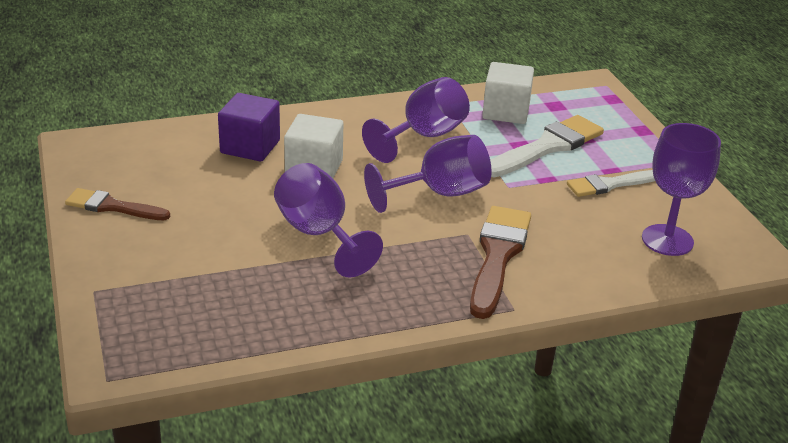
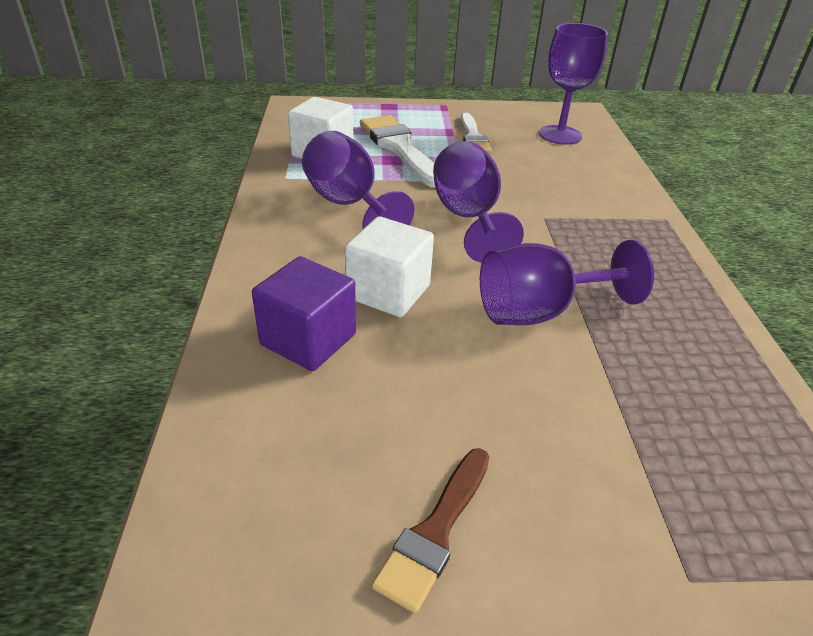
camera: 75 degrees left, 5 degrees up
(498, 256) = (583, 209): brown brush -> none

